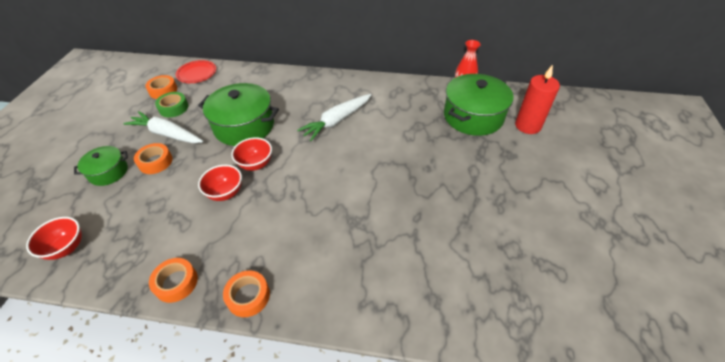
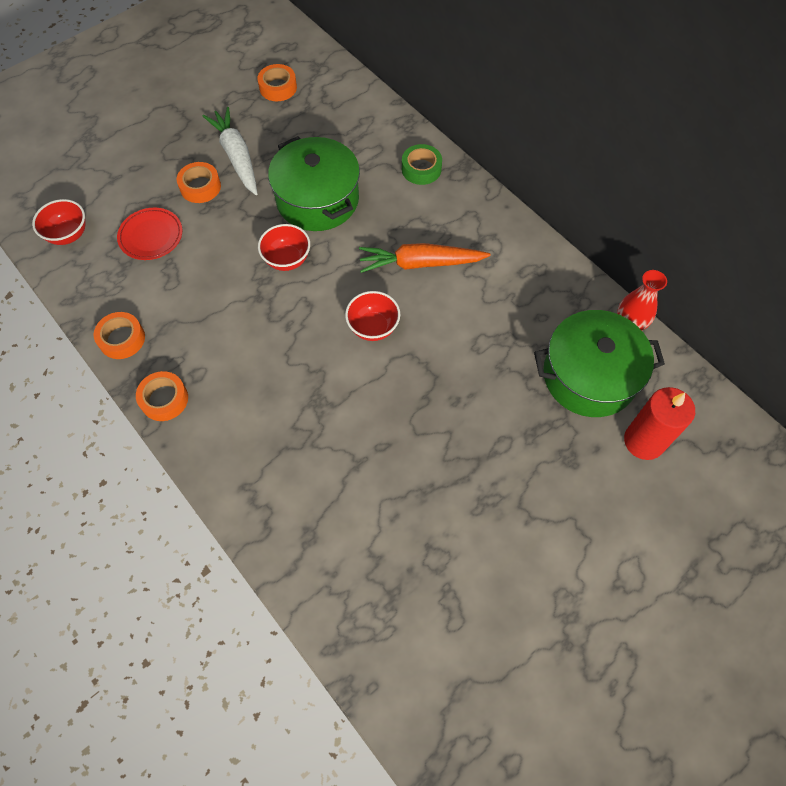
camera: 40 degrees right, 15 degrees up
(108, 172) = (153, 170): green pot -> none
(173, 108) = (269, 122): green tape -> green tape (421, 169)
(197, 74) = (331, 83): red plate -> red plate (151, 236)
(225, 193) = (232, 274): red bowl -> red bowl (373, 327)
(337, 121) = (420, 263): white carrot -> orange carrot

